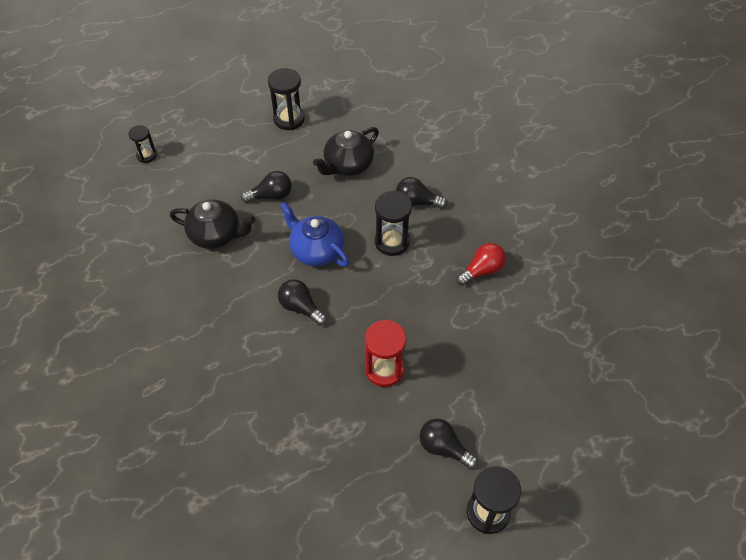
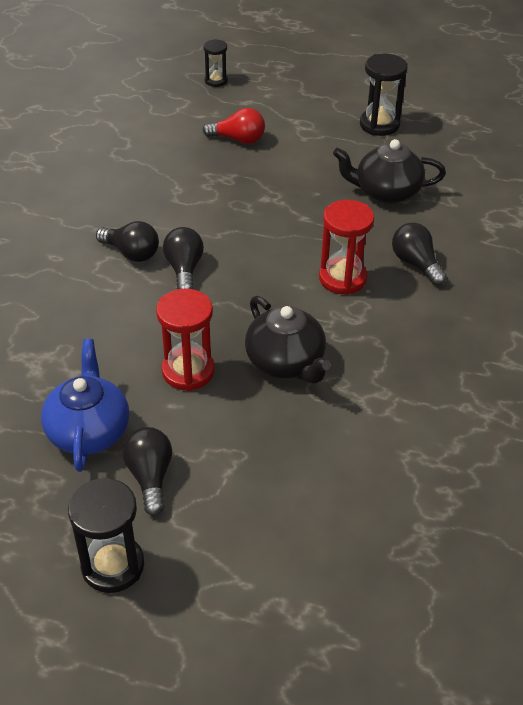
camera: 45 degrees right, 10 degrees down
(216, 235) = (191, 169): black teapot -> black teapot (286, 362)
(271, 196) = (279, 171): black light bulb -> black light bulb (131, 253)
(316, 250) = (260, 237): blue teapot -> blue teapot (88, 430)
(392, 242) = (342, 278): black hourglass -> red hourglass
(482, 270) = (404, 366): red light bulb -> red light bulb (238, 139)

